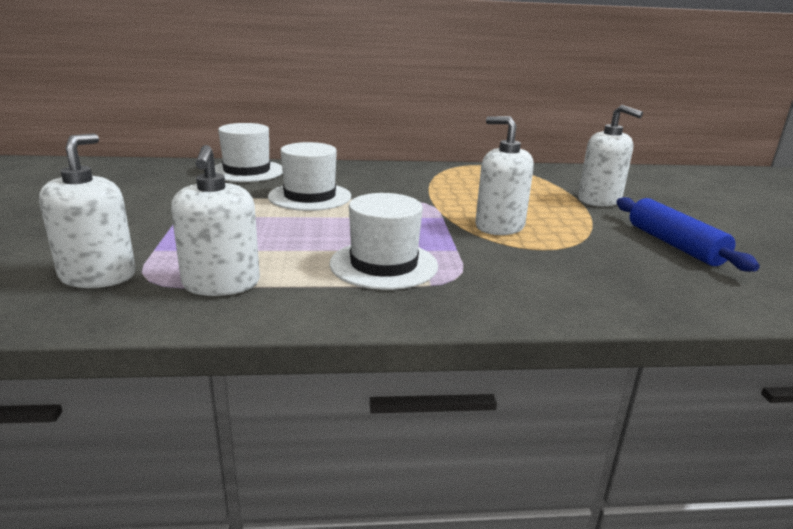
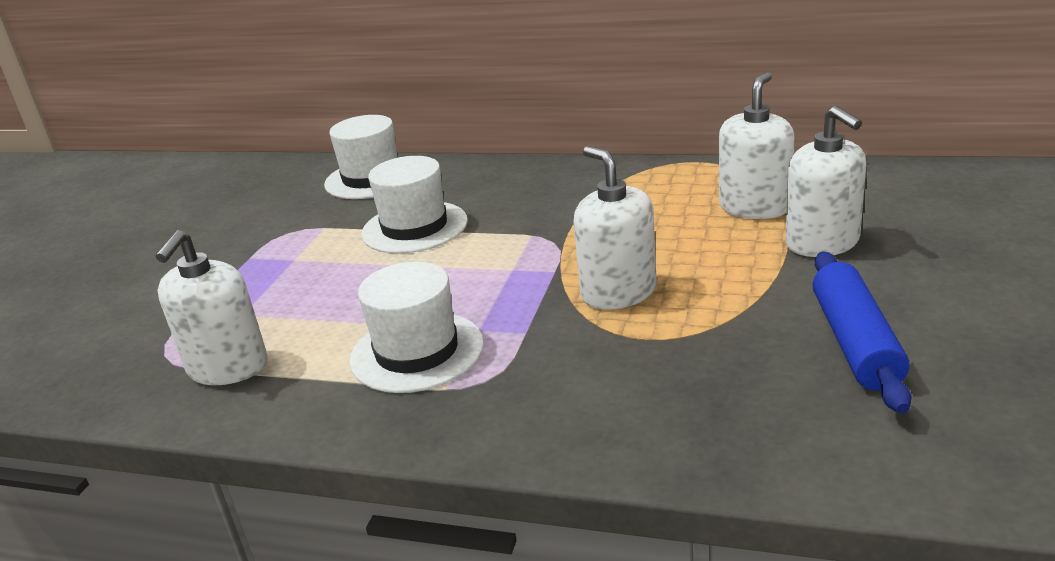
camera: 25 degrees right, 5 degrees up
(98, 276) = (124, 346): white soap dispenser -> white soap dispenser (754, 207)

